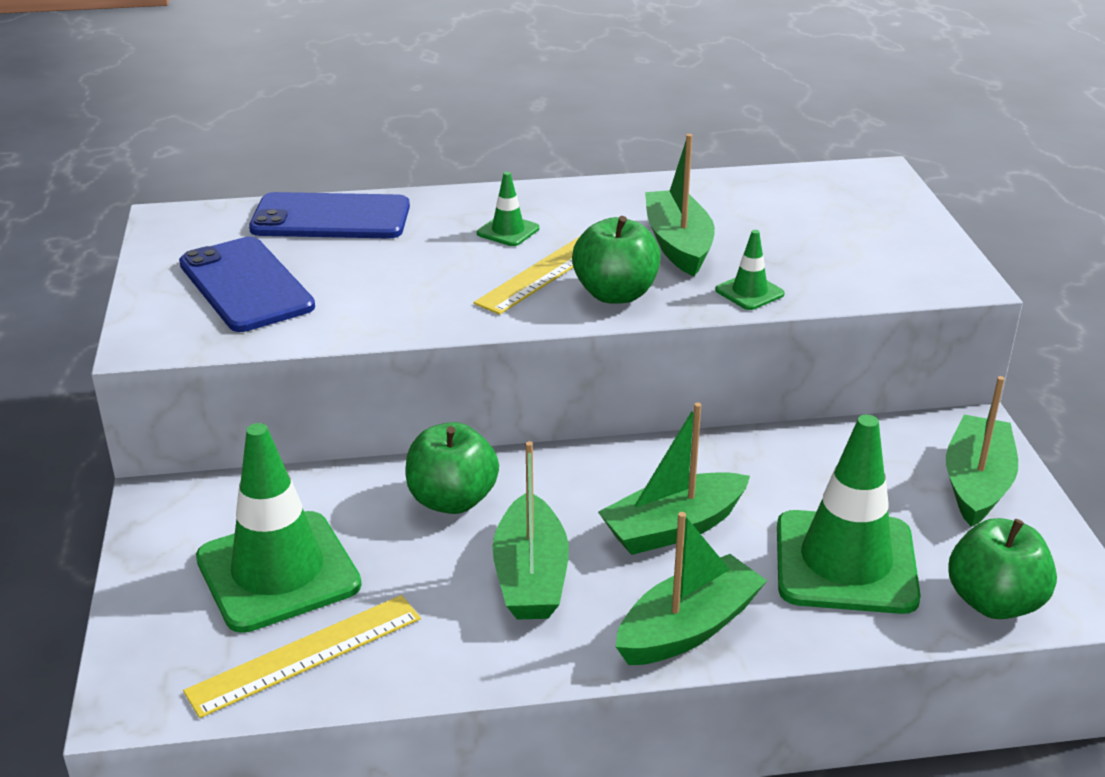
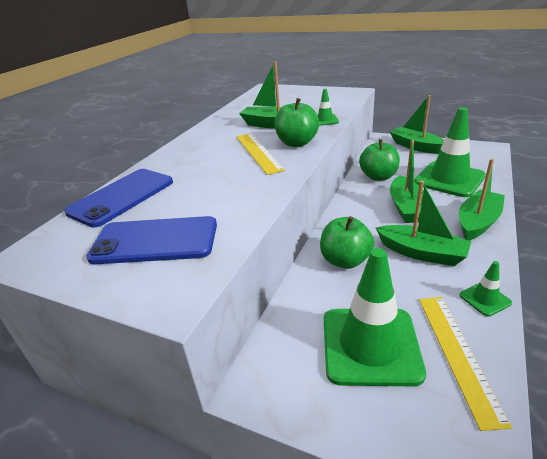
camera: 55 degrees left, 0 degrees up
(508, 231) = (210, 154): green traffic cone -> green traffic cone (485, 299)
(688, 628) = (477, 222): green boat -> green boat turned 45 degrees clockwise
(994, 602) = (484, 161): green apple -> green apple (378, 177)

